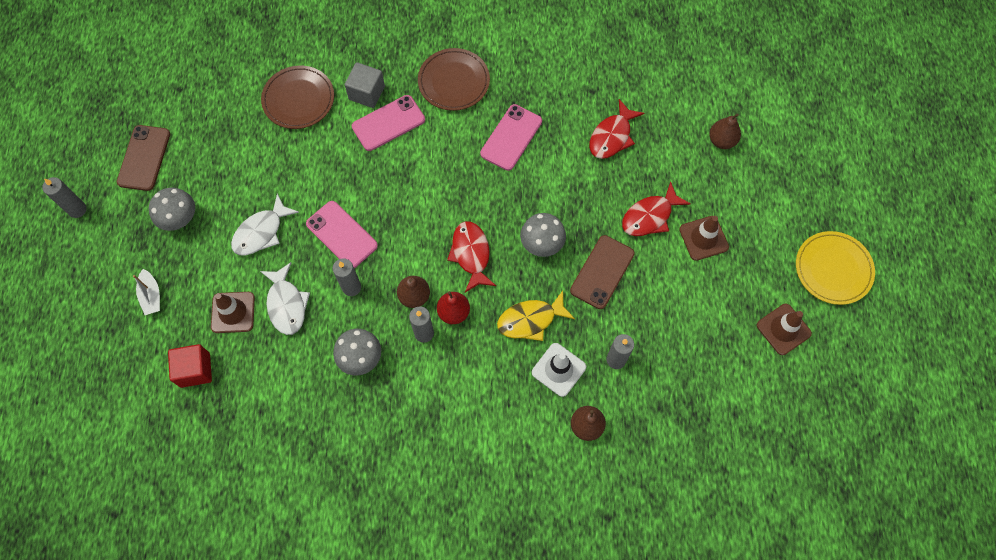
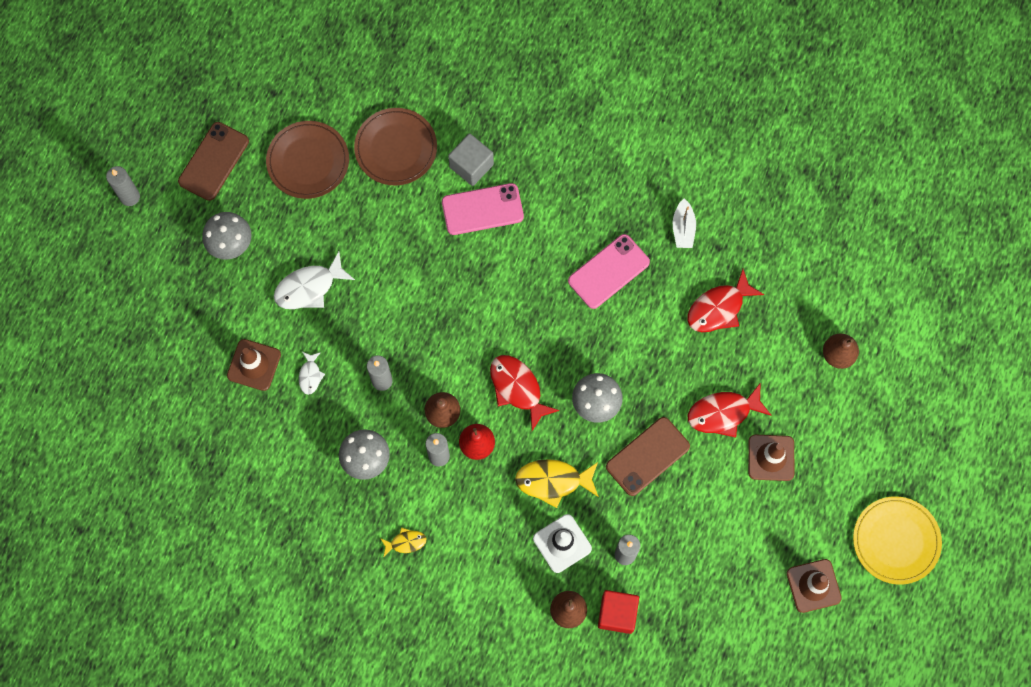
camera: 20 degrees right, 5 degrees up
(151, 296) = (178, 318): white boat -> white boat (683, 228)
(195, 370) = (198, 412): red cube -> red cube (617, 614)
(286, 304) = (310, 375): white fish -> white fish, size x0.54
(342, 235) = (391, 319): pink phone -> none
(421, 417) = (405, 542): none -> yellow fish
(454, 81) = (570, 184): brown plate -> brown plate (308, 161)
(471, 254) = (517, 388): red fish -> red fish turned 45 degrees counterclockwise

